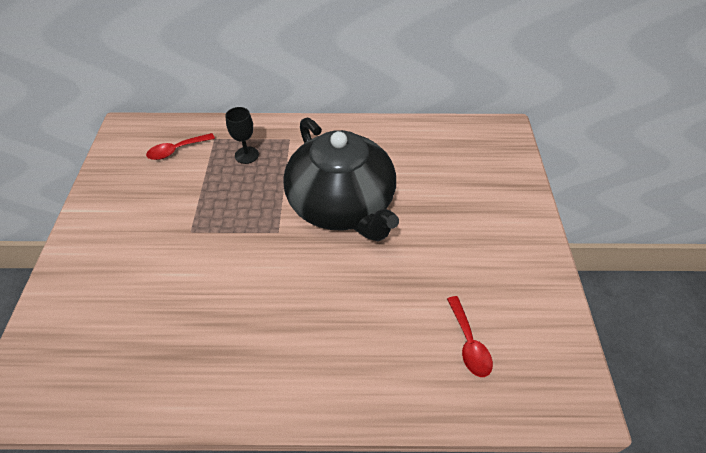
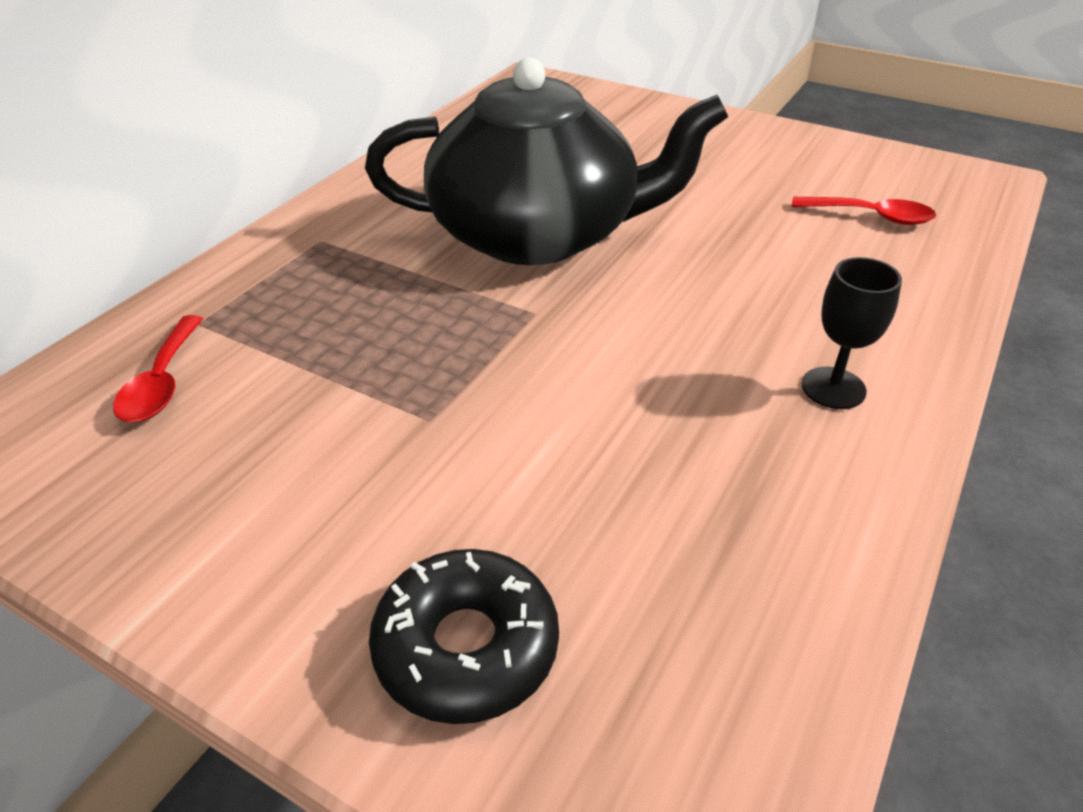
camera: 60 degrees left, 10 degrees down
(83, 295) = (466, 647): none -> black donut
(246, 155) = (301, 295): black goblet -> black goblet (833, 388)

